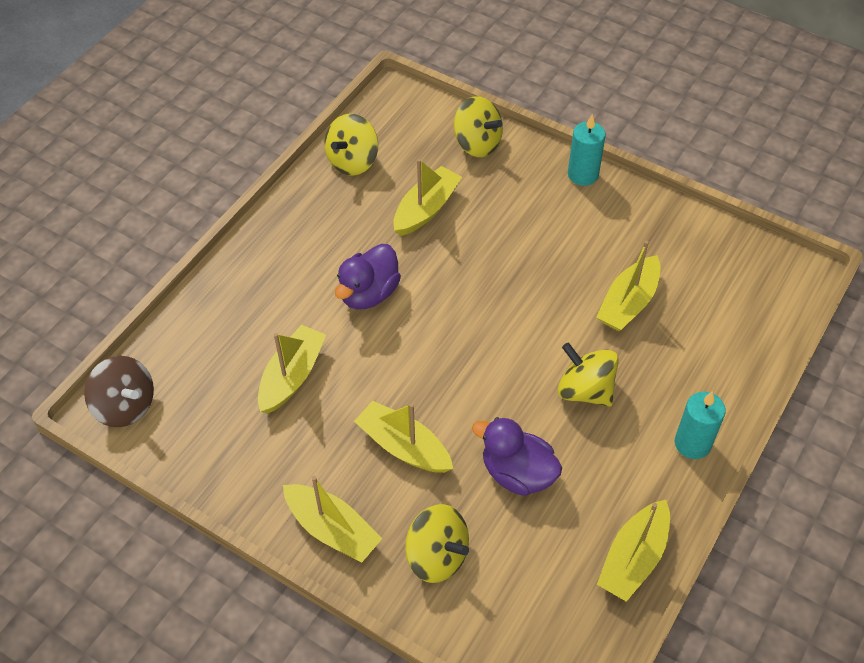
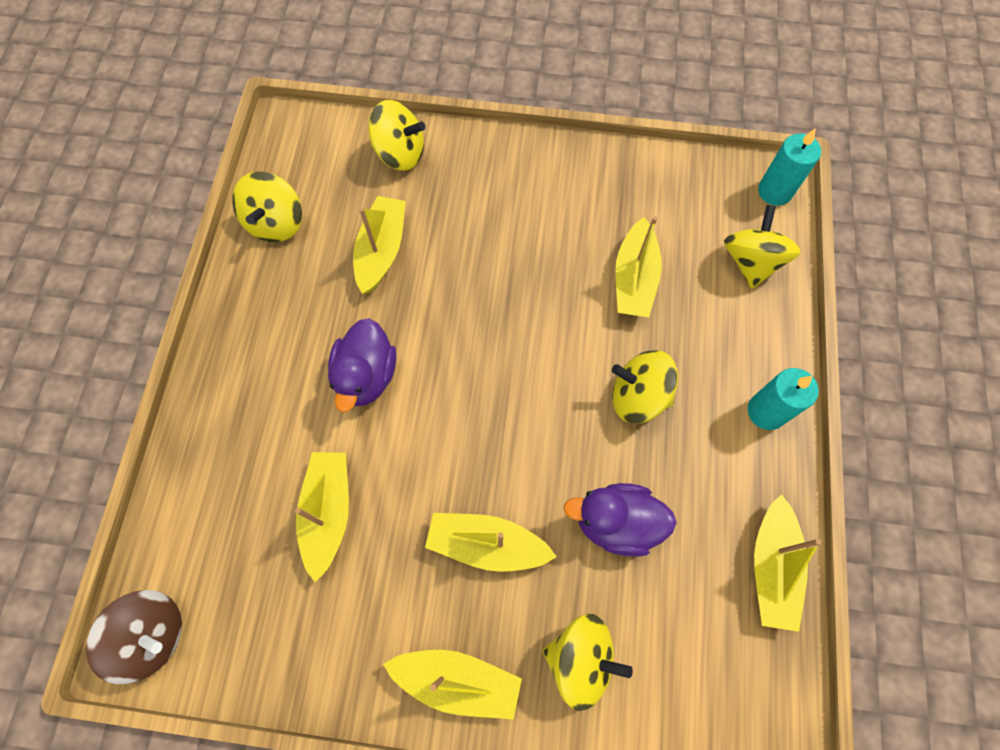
camera: 25 degrees left, 15 degrees up
(583, 174) = (523, 150): turquoise candle -> turquoise candle (774, 191)
(741, 326) = (751, 261): none -> yellow spinning top

